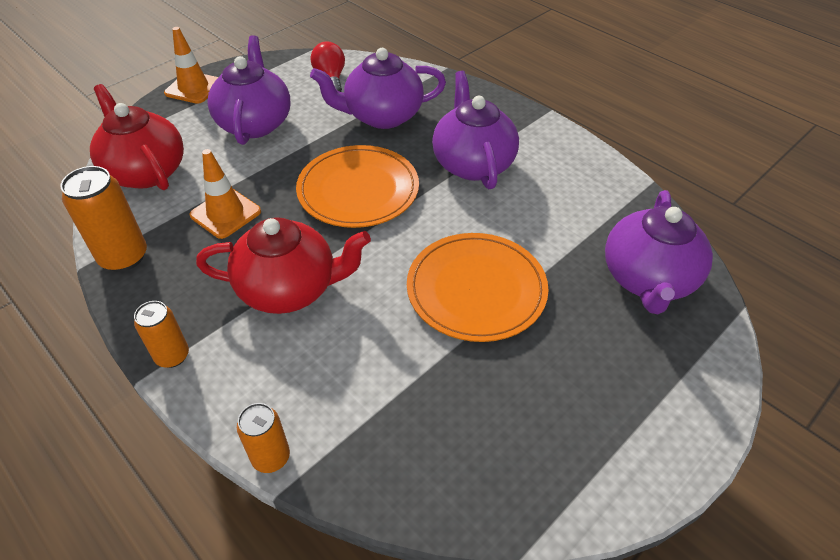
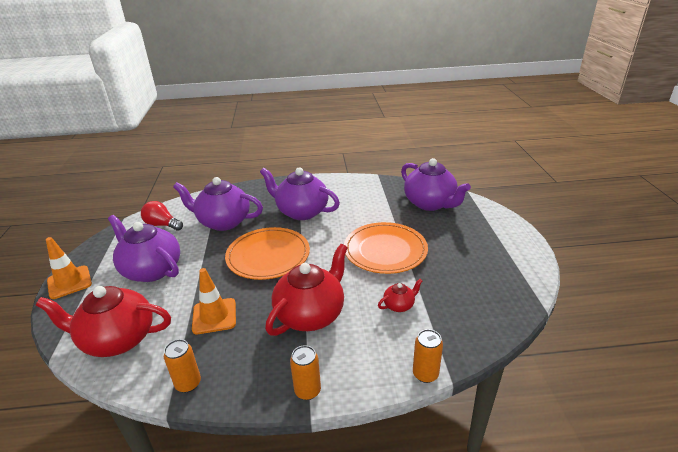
camera: 50 degrees left, 15 degrees down
(124, 257) = (188, 383): orange can -> orange can, size x0.62
(376, 365) = (399, 305): none -> red teapot
(382, 116) = (223, 222): purple teapot -> purple teapot turned 75 degrees clockwise

